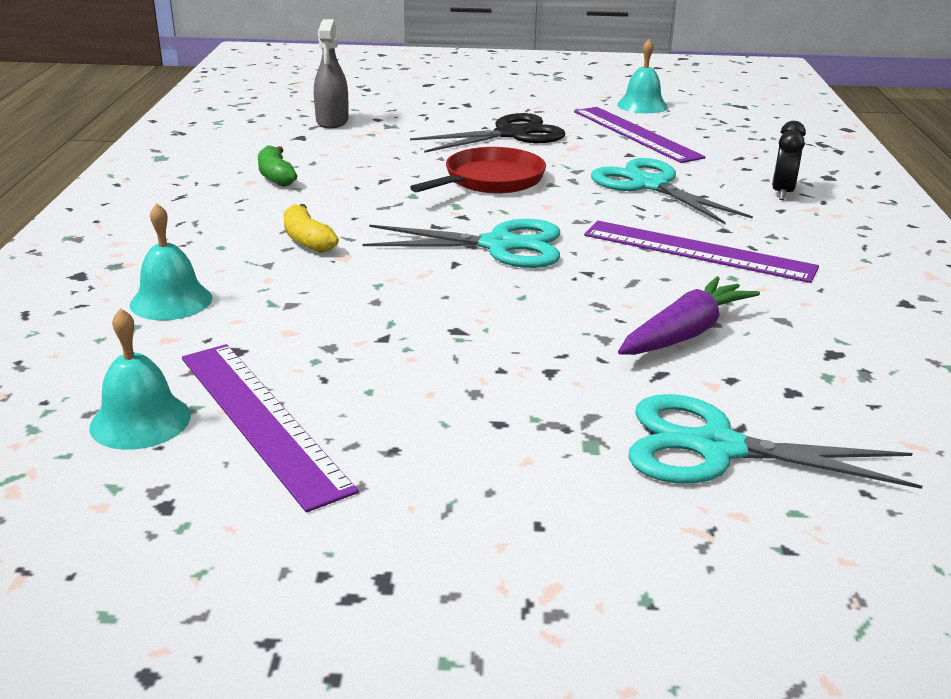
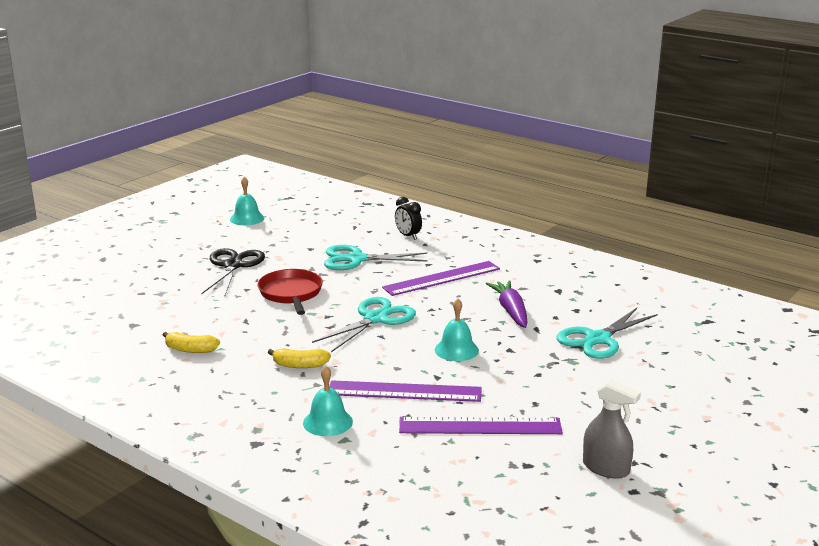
camera: 55 degrees left, 5 degrees down
(140, 421) = (449, 457): turquoise bell -> turquoise bell (456, 350)
(276, 176) = (190, 350): green banana -> yellow banana
(332, 121) = (121, 307): grey spray bottle -> grey spray bottle (606, 468)
(636, 134) = (285, 236): purple ruler -> purple ruler (404, 391)

